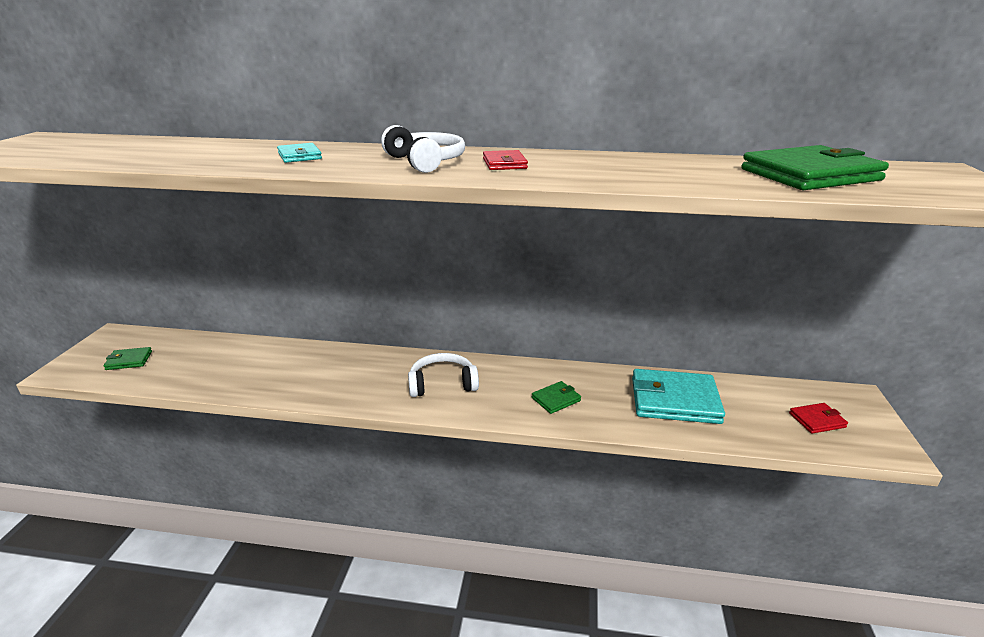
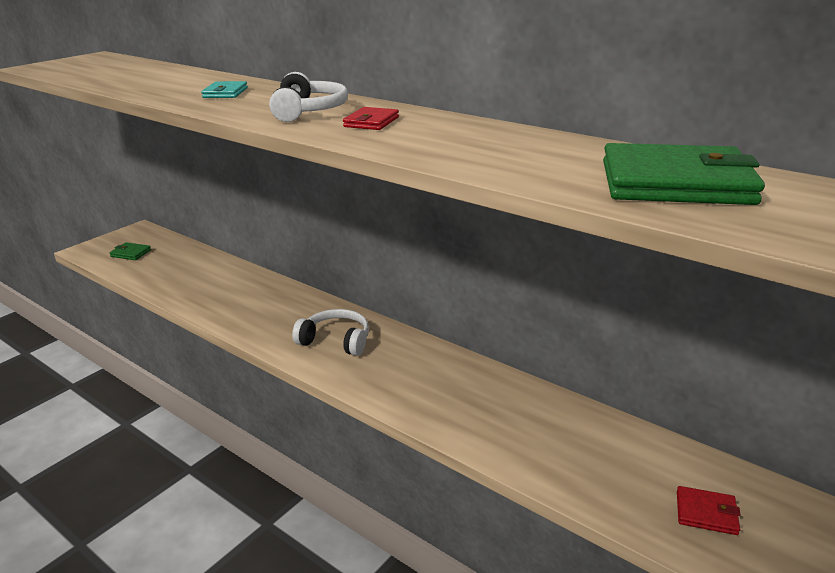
camera: 30 degrees right, 0 degrees up
(556, 399) = (424, 388): green wallet -> none
(674, 400) = (549, 430): turquoise wallet -> none

